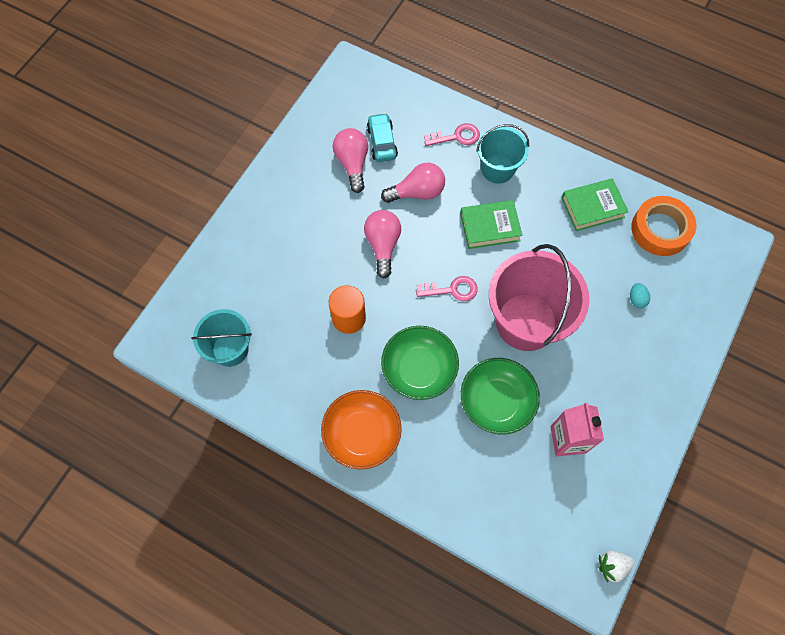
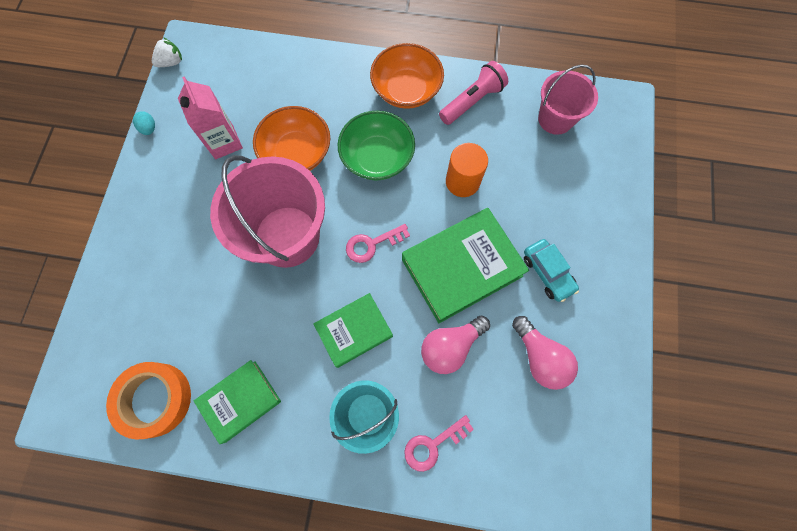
camera: 160 degrees right, 5 degrees up
(230, 349) = (555, 119): turquoise bucket -> pink bucket
(301, 397) = (472, 101): none -> pink flashlight
(382, 142) = (519, 401): turquoise car -> turquoise car (547, 273)
(383, 245) = (462, 268): pink light bulb -> green book
(496, 402) = (297, 153): green bowl -> orange bowl
(636, 299) = (174, 300): turquoise egg -> turquoise egg (149, 129)

